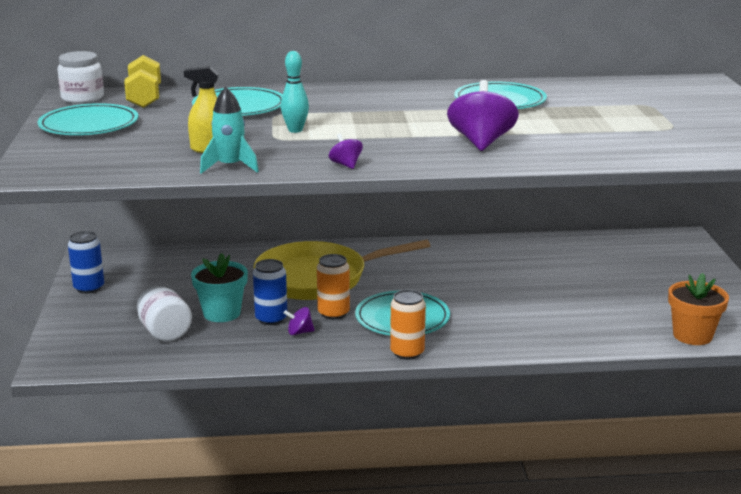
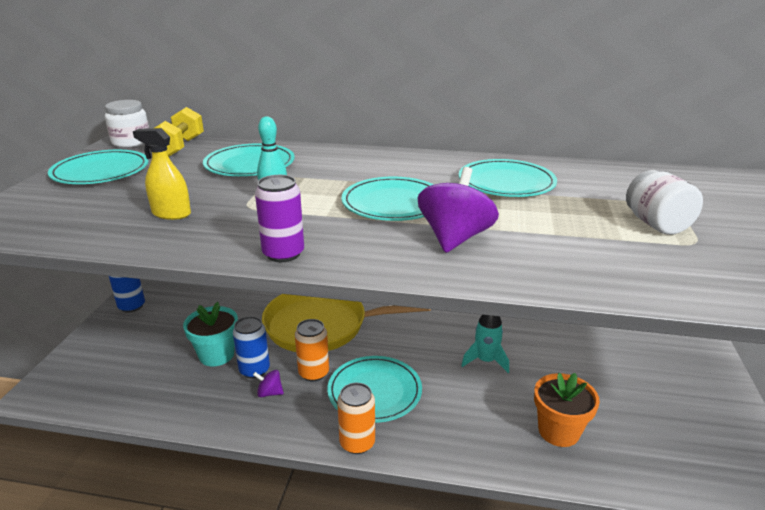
camera: 15 degrees right, 5 degrees up
(165, 332) = (155, 370): white jar -> white jar (656, 224)
(230, 167) = (165, 240): turquoise rocket -> turquoise rocket (485, 361)
(346, 165) = (283, 254): purple spinning top -> purple can
(409, 124) = (393, 203): none -> turquoise plate
(692, 335) = (683, 480): orange flower pot -> orange flower pot (558, 431)

